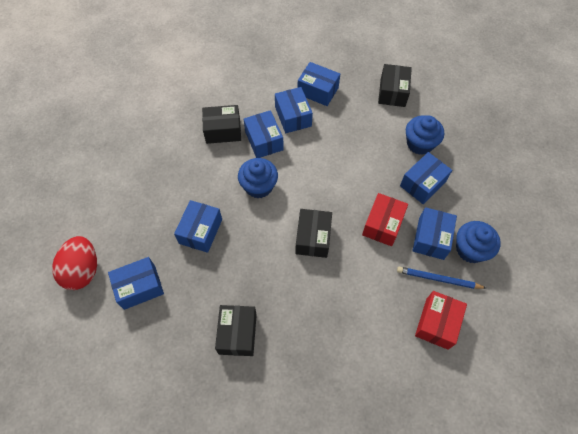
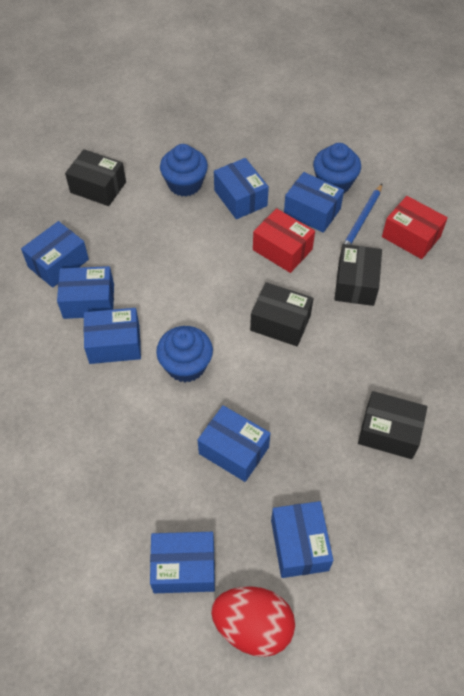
camera: 75 degrees left, 5 degrees down
(116, 222) = (184, 567): none -> blue box
(223, 131) = (76, 391): black box -> black box (356, 284)

